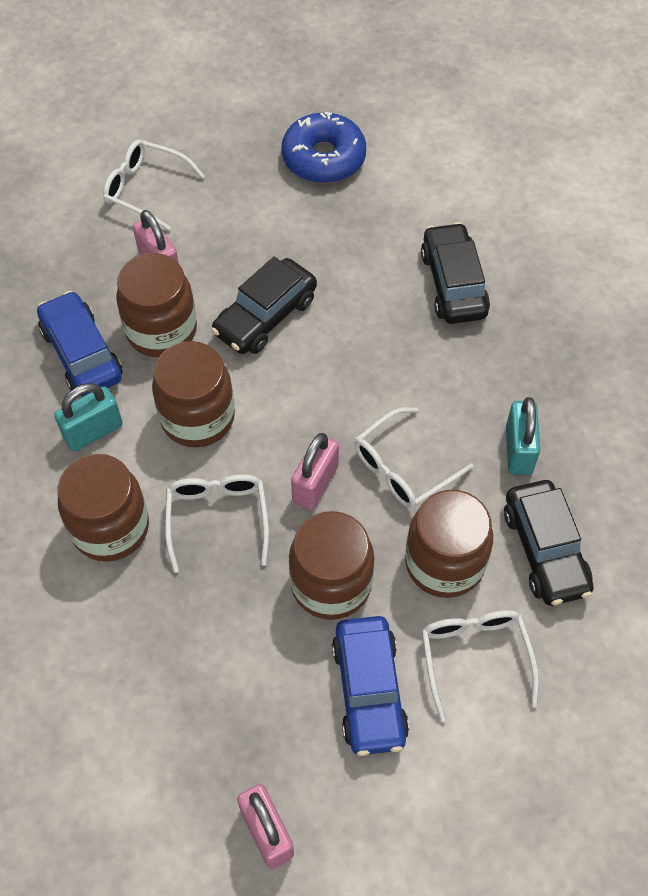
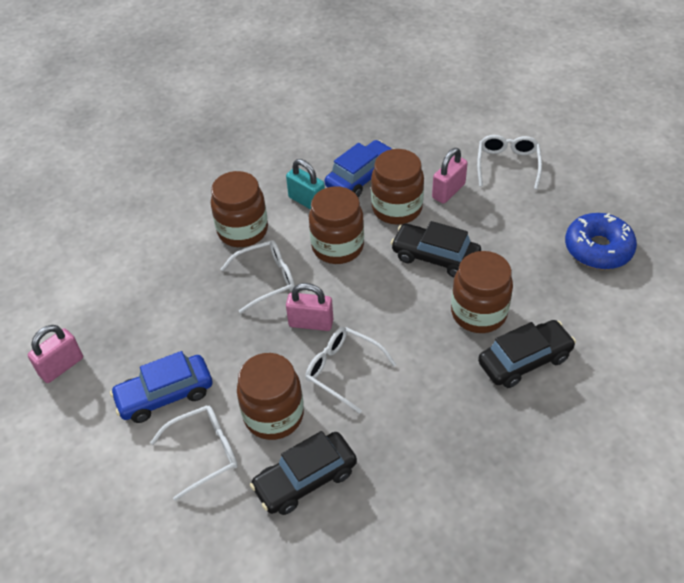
camera: 75 degrees right, 10 degrees down
(331, 584) = (237, 352): brown jar -> brown jar (478, 313)
(518, 450) = (387, 441): turquoise padlock -> none

